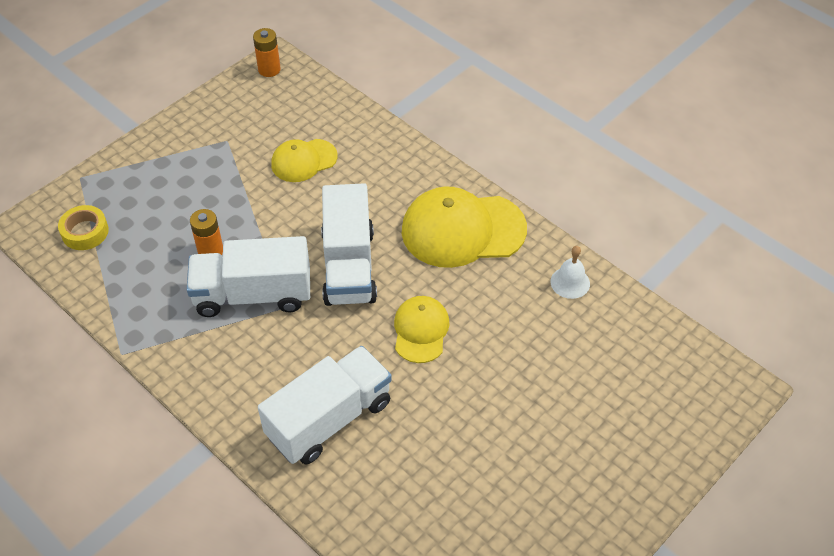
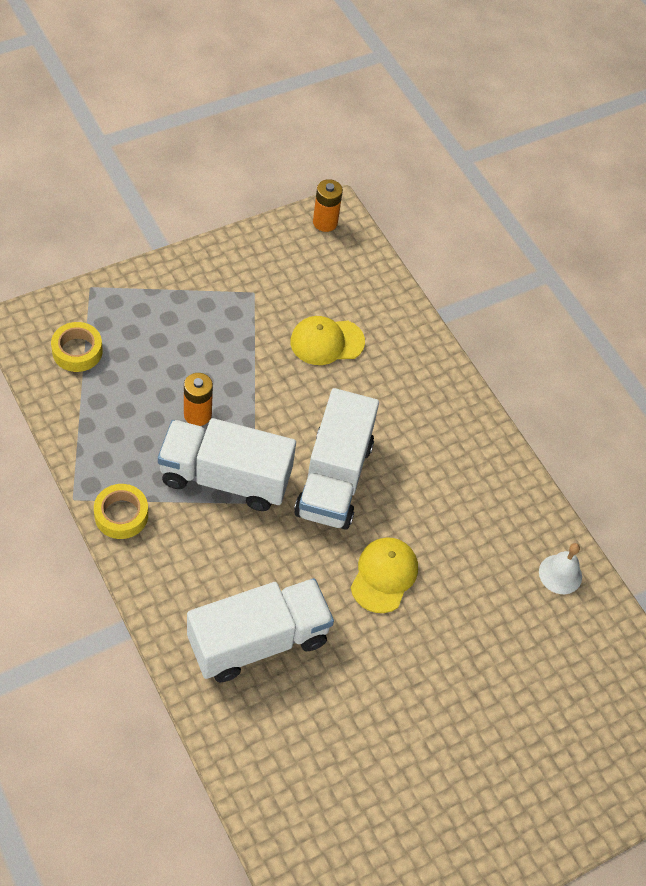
camera: 10 degrees right, 5 degrees up
(170, 353) = (121, 515): none -> yellow tape
(463, 230) = (467, 476): yellow cap -> none

